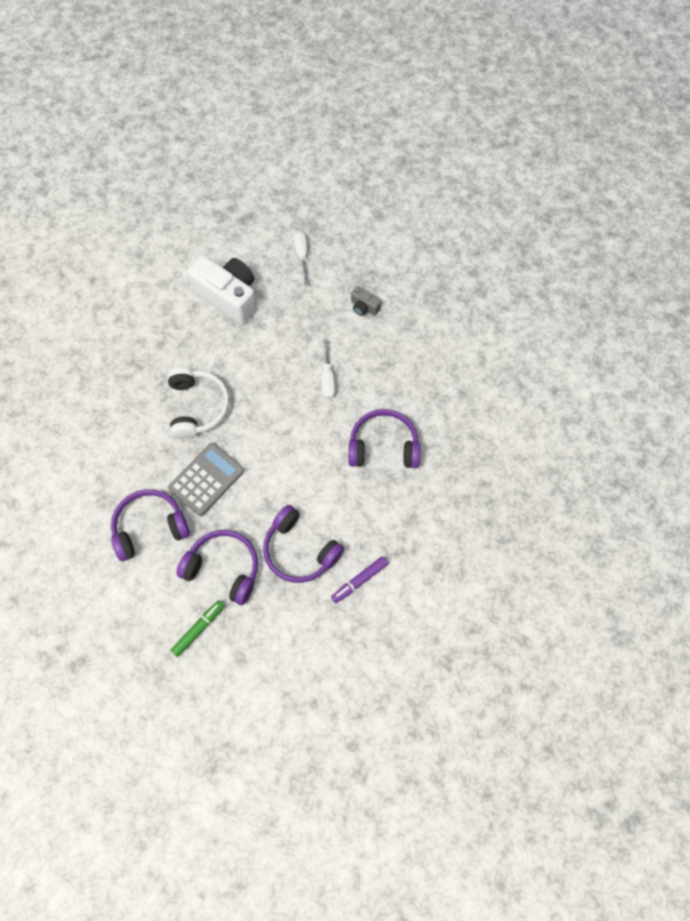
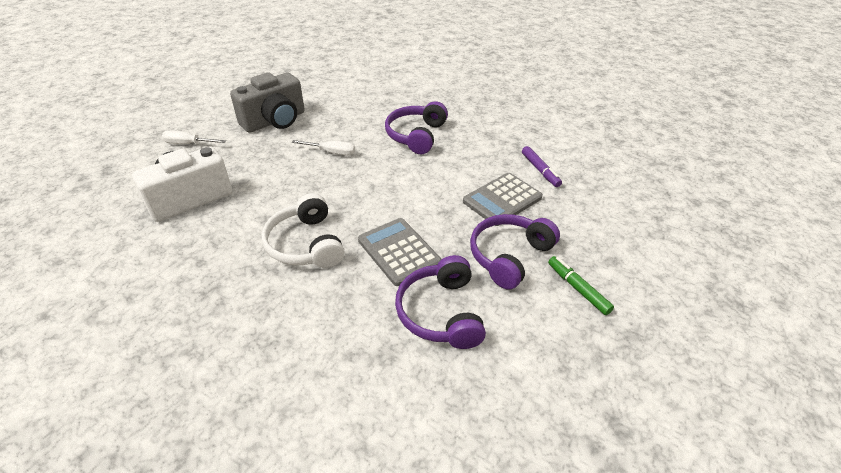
camera: 75 degrees left, 25 degrees down
(197, 407) = (305, 244): white headphones -> white headphones turned 120 degrees counterclockwise
(299, 550) = (502, 199): purple headphones -> grey calculator
(364, 307) = (275, 121): grey camera -> grey camera, size x2.27

